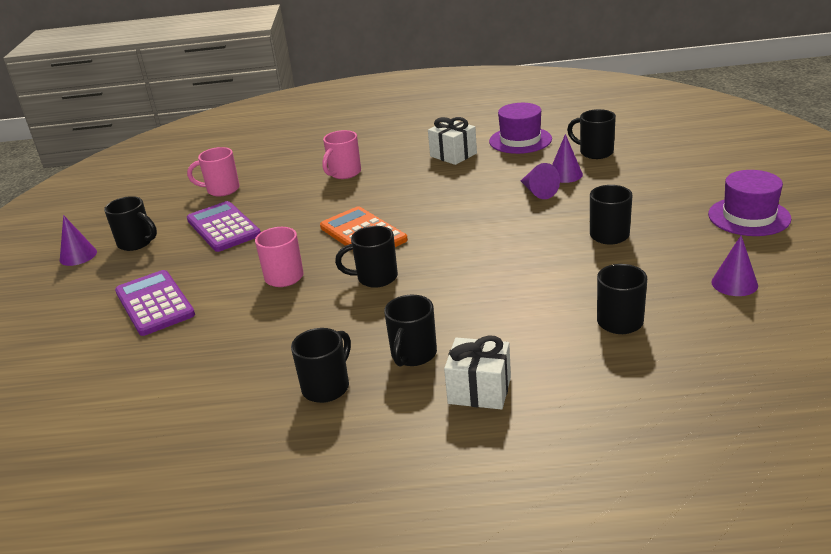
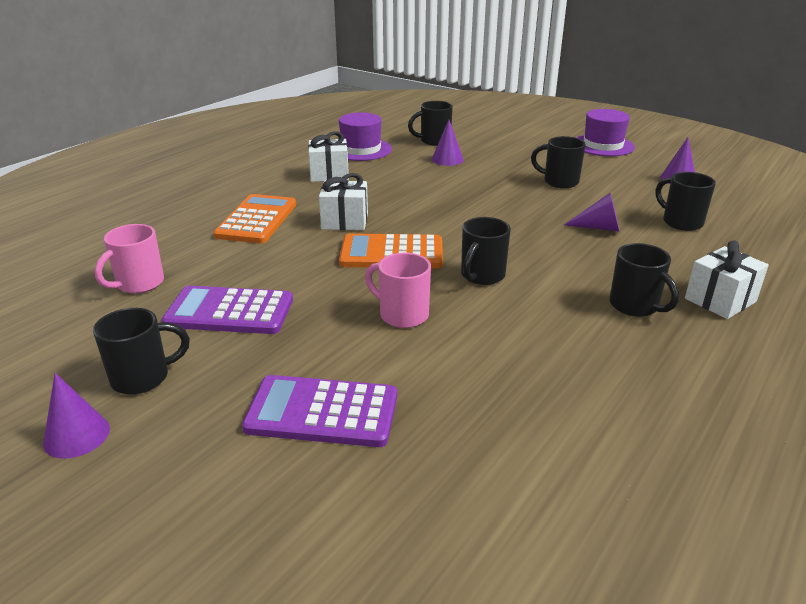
camera: 55 degrees left, 0 degrees up
(327, 387) = (641, 363): black mug -> none
(344, 173) = (256, 220): pink mug -> orange calculator
(386, 197) = (345, 221): none -> white gift
(538, 191) = (455, 175): purple cone -> purple cone (598, 228)

